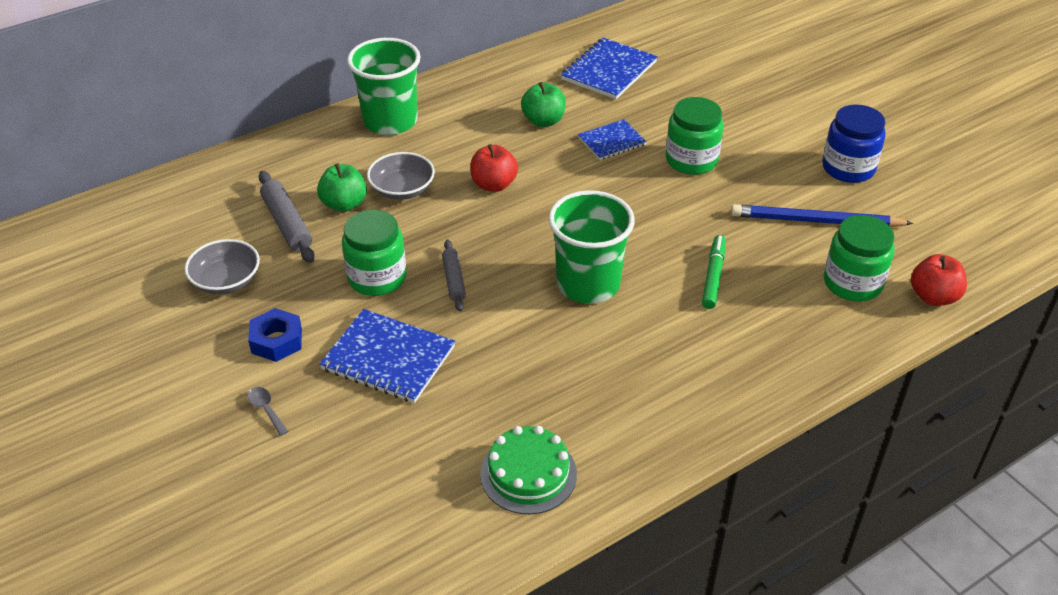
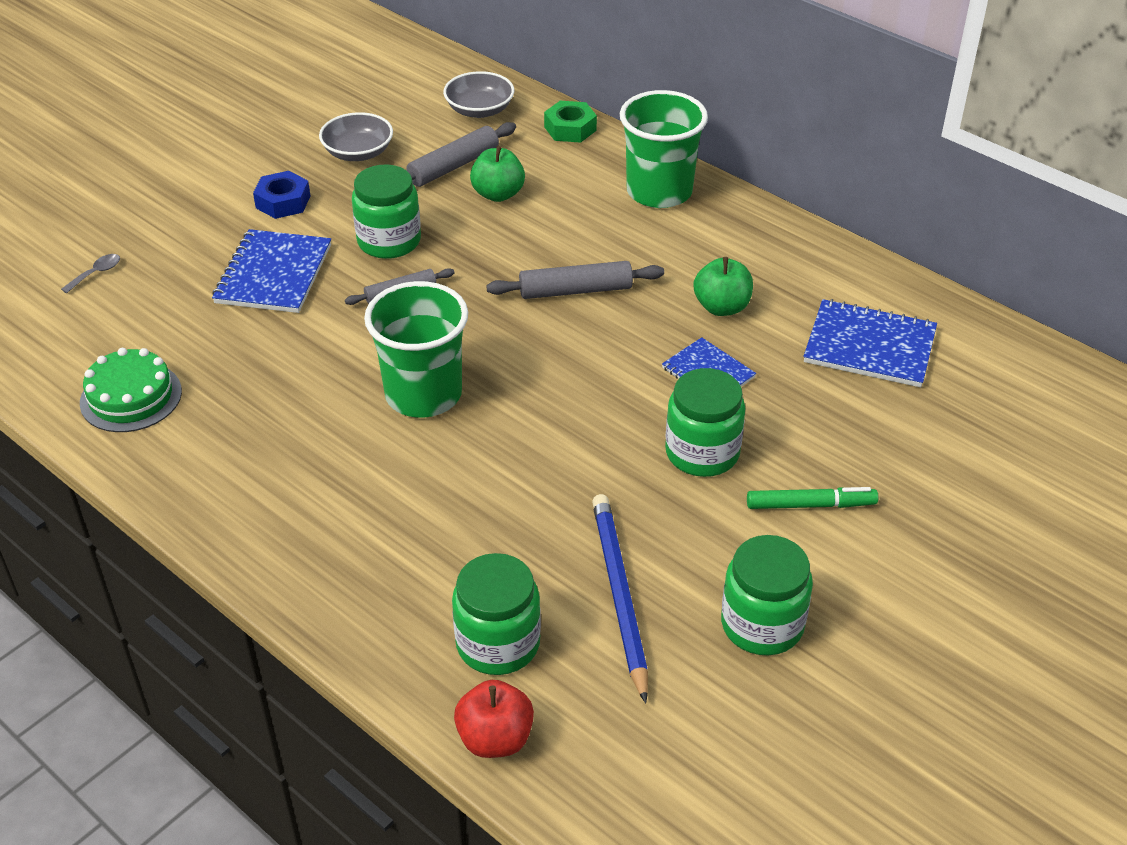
camera: 75 degrees right, 0 degrees up
(266, 409) = (194, 218): grey spoon -> grey spoon (96, 273)
(274, 149) = (570, 128): none -> green nut
(402, 189) = (539, 226): grey bowl -> grey bowl (479, 110)
(493, 185) = (575, 290): red apple -> grey rolling pin
(713, 276) = (469, 501): green marker -> green marker (810, 505)
(848, 168) = (762, 625): blue jar -> green jar

